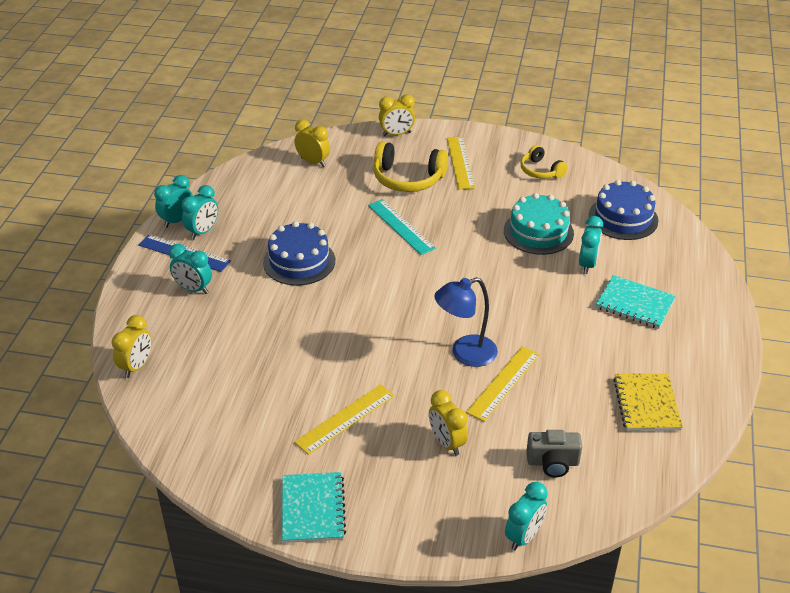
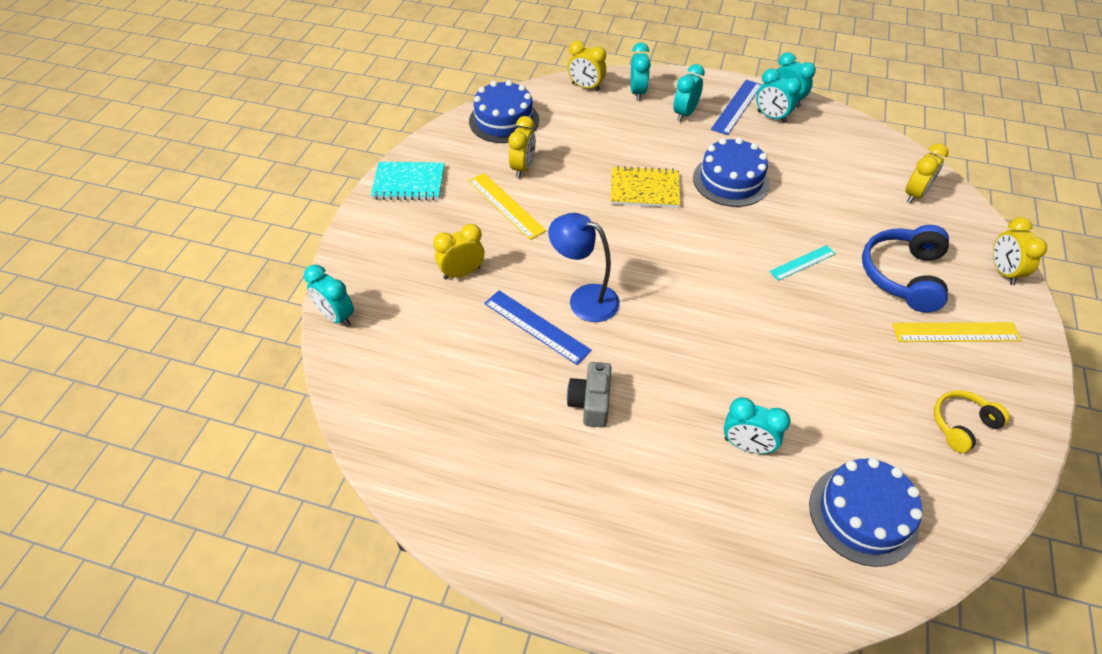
camera: 95 degrees right, 10 degrees up
(151, 324) = (637, 92): none -> turquoise clock
(196, 434) = (504, 120): none -> blue cake
(284, 410) = (522, 168): none -> yellow clock
(401, 226) = (802, 262): turquoise ruler -> turquoise ruler, size x0.65
(408, 178) = (903, 275): yellow headphones -> blue headphones
(465, 354) = (584, 299): blue lamp -> blue lamp turned 45 degrees counterclockwise
(503, 383) = (536, 326): yellow ruler -> blue ruler
(538, 232) = (812, 399): turquoise cake -> none
(553, 462) = (418, 353): grey camera -> grey camera (590, 403)
(635, 304) = (666, 487): turquoise notebook -> none
(646, 404) = (484, 459): yellow notebook -> yellow notebook (644, 189)

